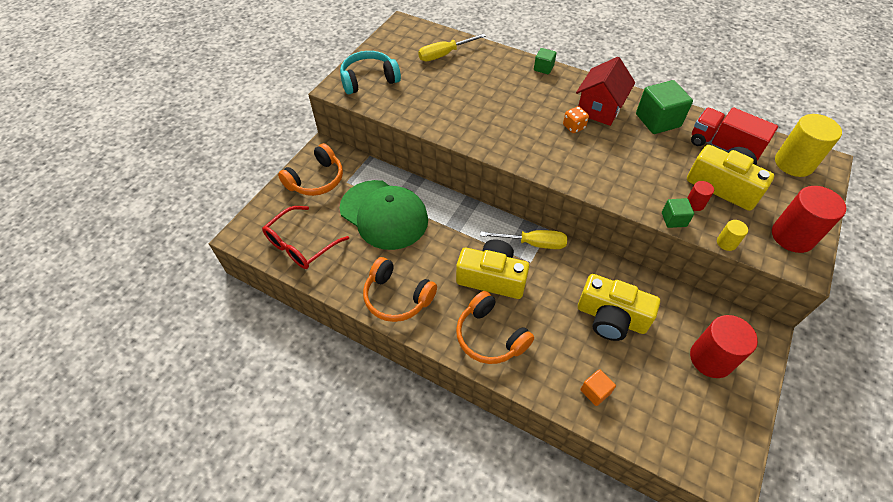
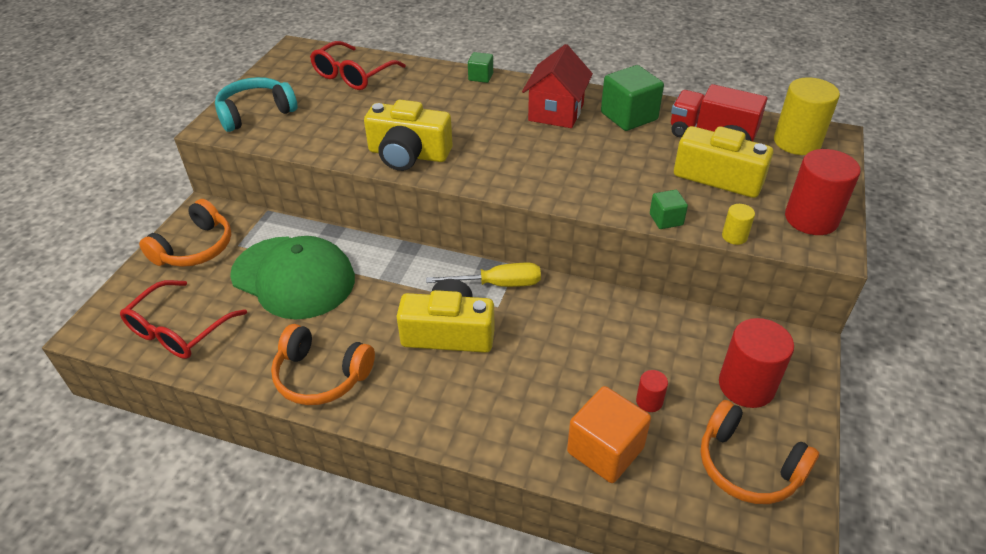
camera: 10 degrees left, 10 degrees down
(444, 54) = (353, 75): yellow screwdriver -> red glasses
(490, 336) = (455, 404): orange headphones -> orange headphones (748, 465)
(574, 127) = (527, 135): orange dice -> none
(595, 391) = (605, 450): orange cube -> orange cube, size x1.87
(611, 317) = (612, 357): yellow camera -> yellow camera (408, 154)
(694, 204) = (688, 199): red cylinder -> red cylinder (649, 401)

